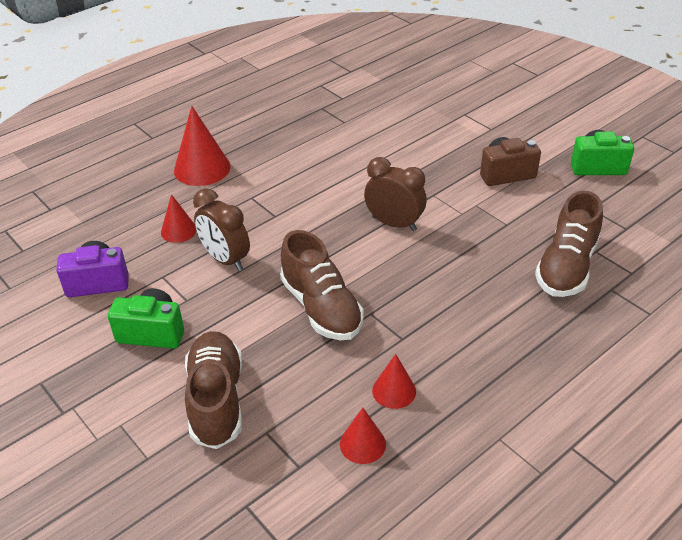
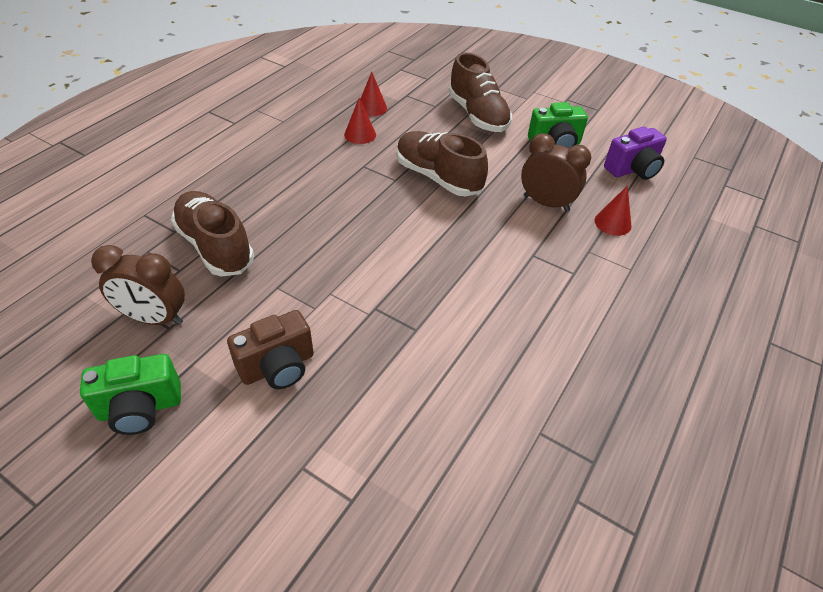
camera: 160 degrees right, 5 degrees up
(202, 168) = (661, 302): red cone -> none
(394, 224) = (403, 266): brown clock -> brown clock (155, 318)
(566, 267) = (215, 246): brown shoe -> brown shoe turned 45 degrees counterclockwise

